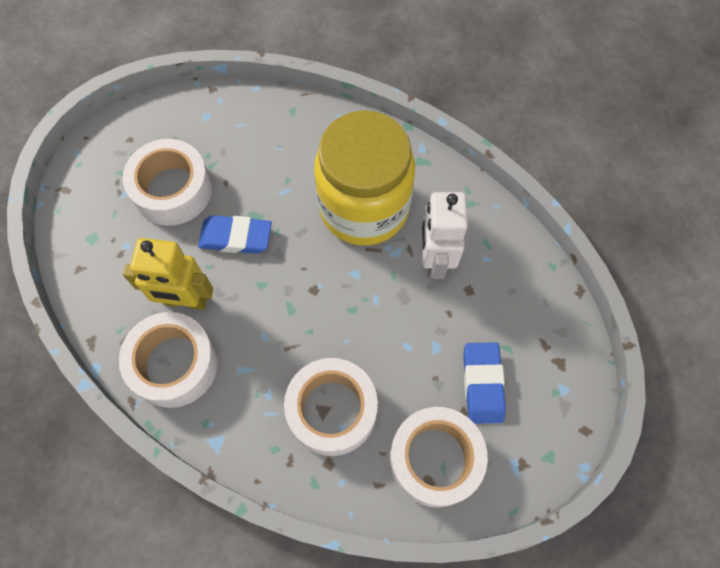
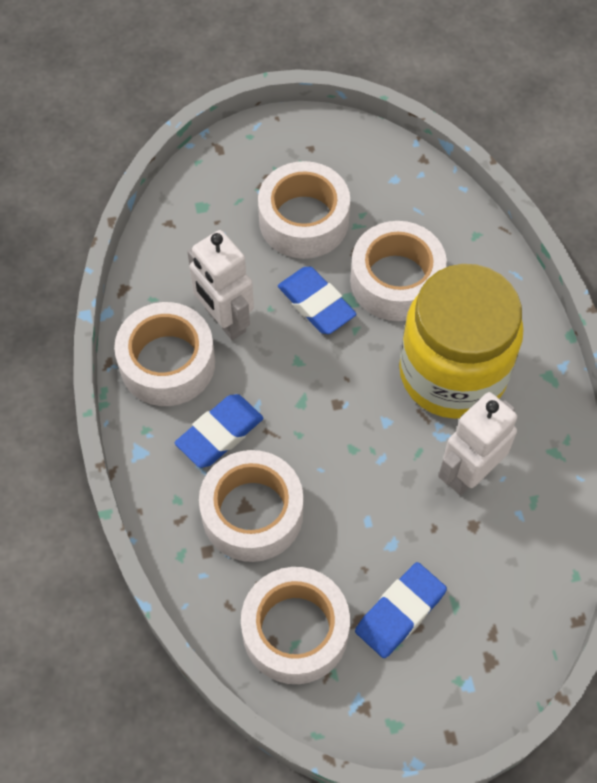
camera: 45 degrees right, 5 degrees down
(185, 301) = (225, 320): yellow robot -> white robot
(258, 378) = (220, 434): none -> blue eraser
(272, 179) = (396, 280): none -> white tape

